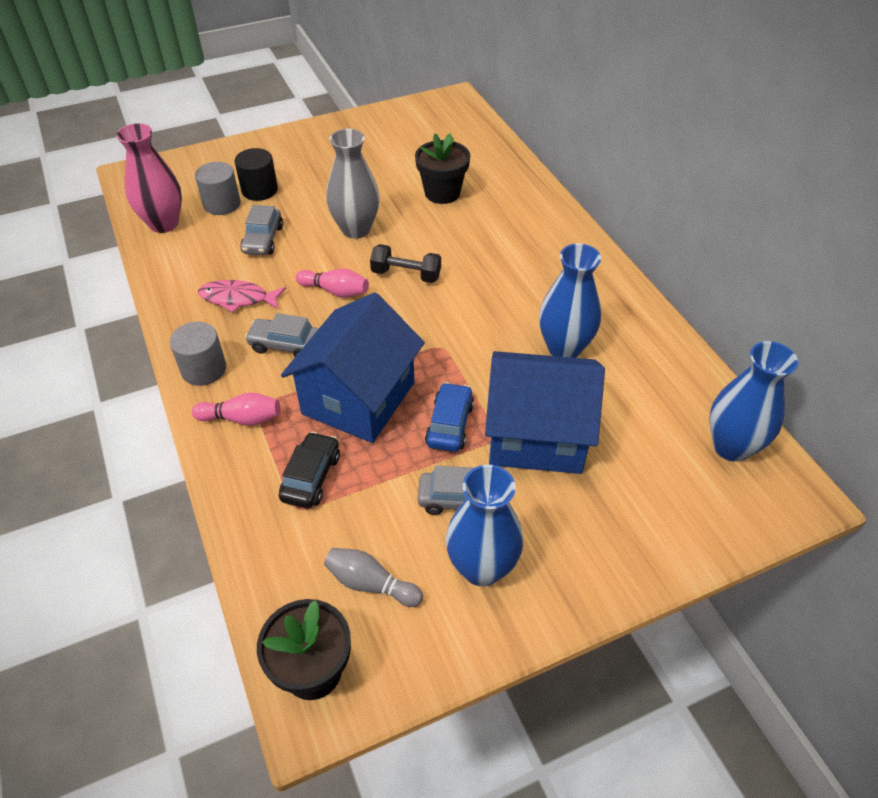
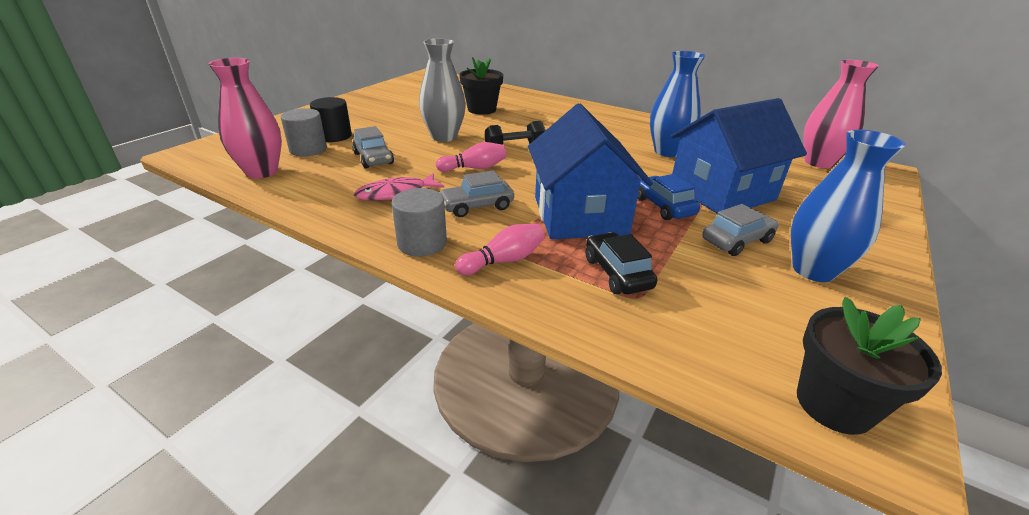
camera: 35 degrees left, 15 degrees down
(371, 584) = (768, 317): grey bowling pin -> none
(731, 446) = (818, 162): blue vase -> pink vase

